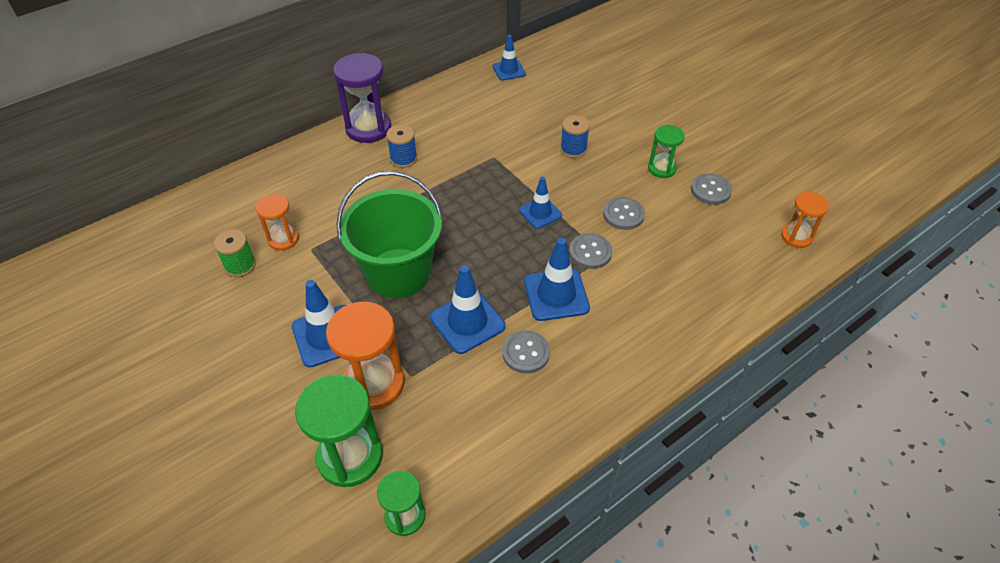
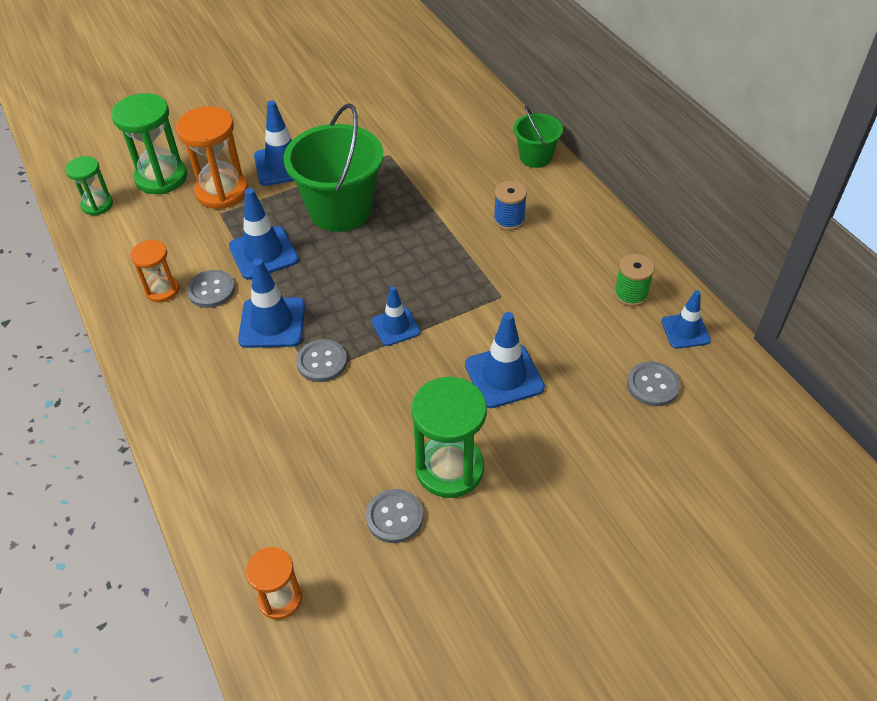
camera: 100 degrees right, 0 degrees up
(240, 265) = (381, 115): green spool -> green spool (630, 294)
(283, 239) = (406, 138): orange hourglass -> orange hourglass (162, 290)
(318, 149) = (535, 157): none -> green bucket
(368, 128) = (567, 194): purple hourglass -> none
(573, 149) = (504, 376): blue spool -> blue traffic cone
(623, 214) = (373, 406): grey button -> grey button (652, 385)
(662, 168) = (449, 468): green hourglass -> green hourglass, size x1.71

